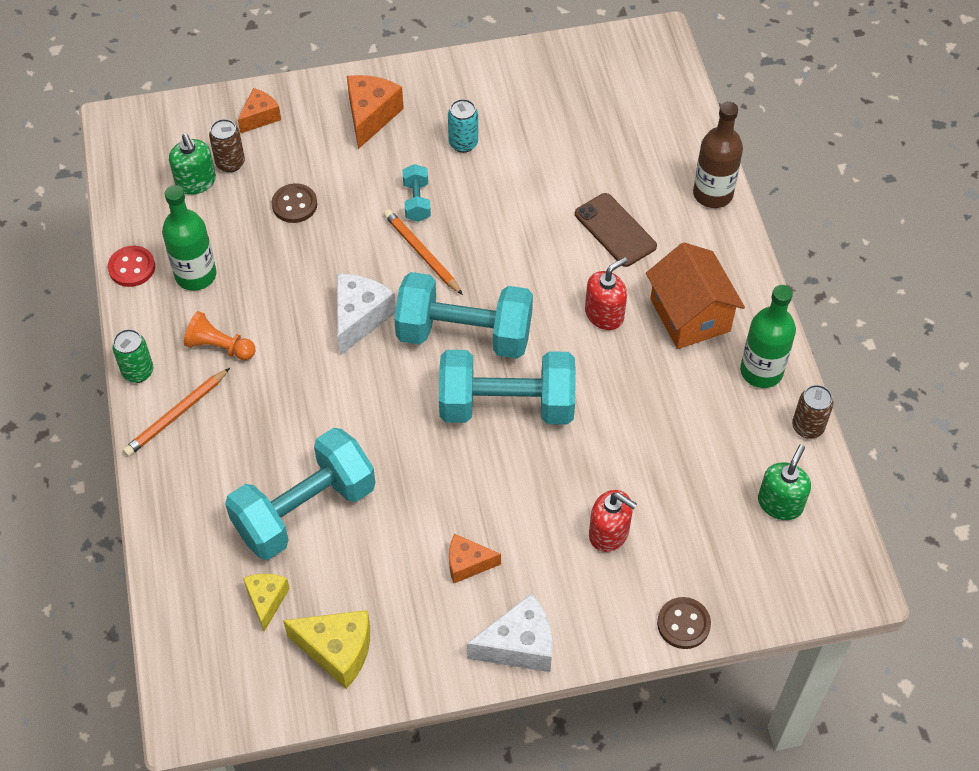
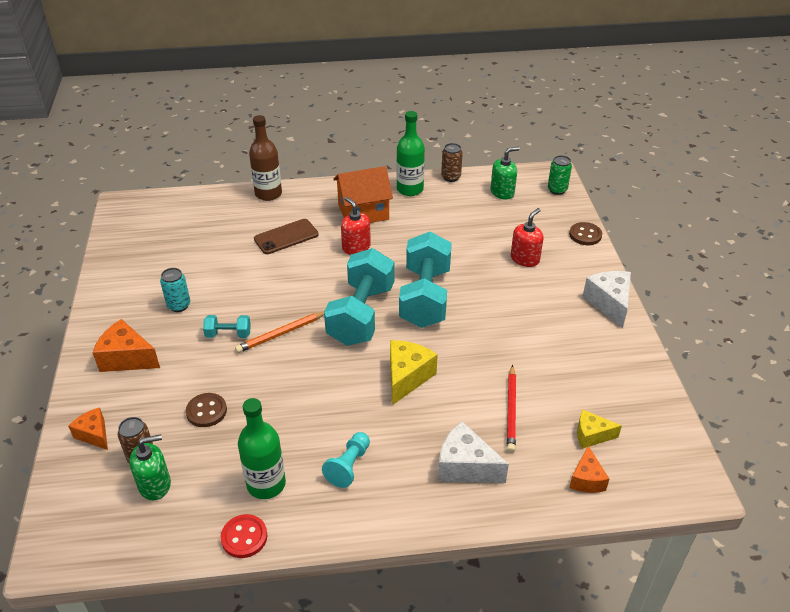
camera: 85 degrees left, 15 degrees down
(138, 372) = (367, 529): green can -> green can (557, 190)
(176, 415) = (417, 497): orange pencil -> none
(219, 347) = (349, 466): orange pawn -> turquoise pawn
(305, 510) = (511, 410): turquoise dumbbell -> red pencil
(337, 651) = (627, 394): yellow cheese -> yellow cheese (407, 377)
(360, 318) = (335, 372): white cheese -> white cheese (465, 466)
(467, 564) = (551, 324): orange cheese -> orange cheese (586, 479)
(780, 503) = (502, 192): green soap dispenser -> green soap dispenser turned 120 degrees clockwise

